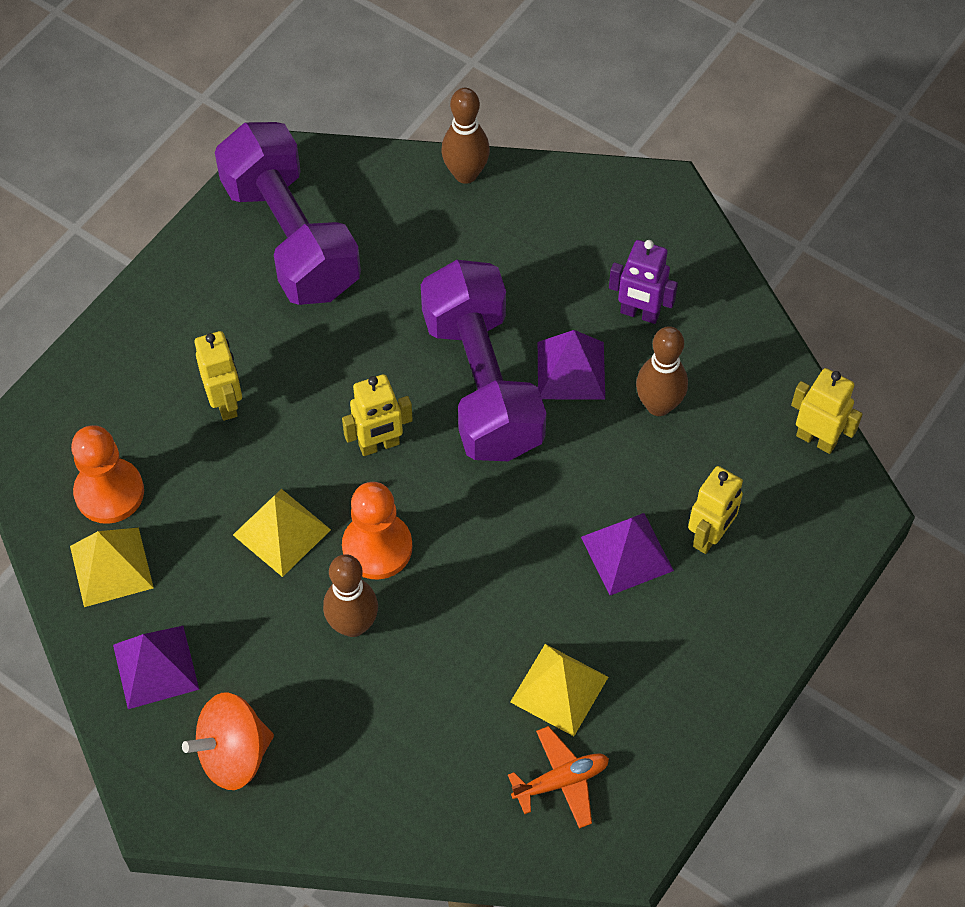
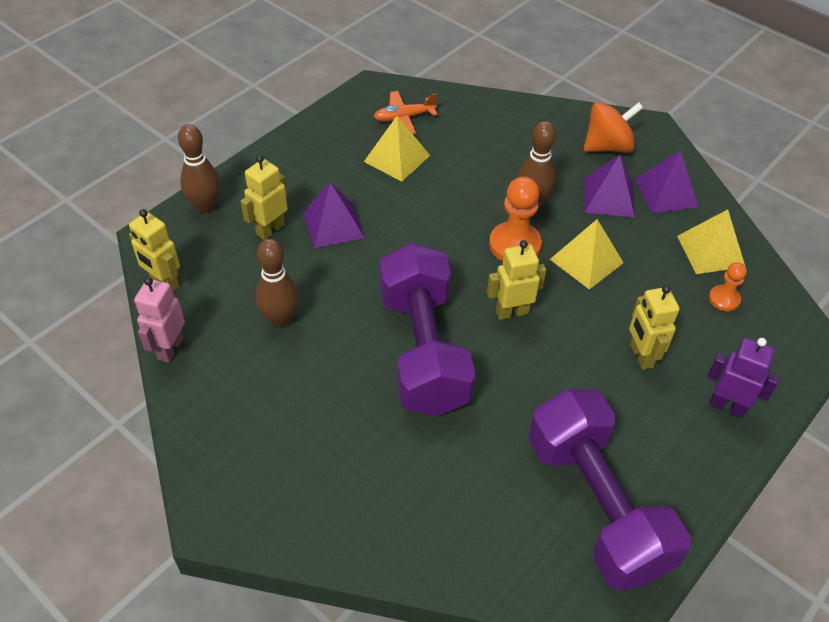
camera: 175 degrees left, 10 degrees down
(109, 492) = (724, 299): orange pawn -> orange pawn, size x0.56
(465, 174) = (414, 560): brown bowling pin -> brown bowling pin (206, 207)
(571, 370) = (346, 353): purple pyramid -> purple pyramid (609, 197)
(639, 313) = (274, 395): purple robot -> purple robot (727, 406)
(774, 355) = (170, 349): none -> pink robot

